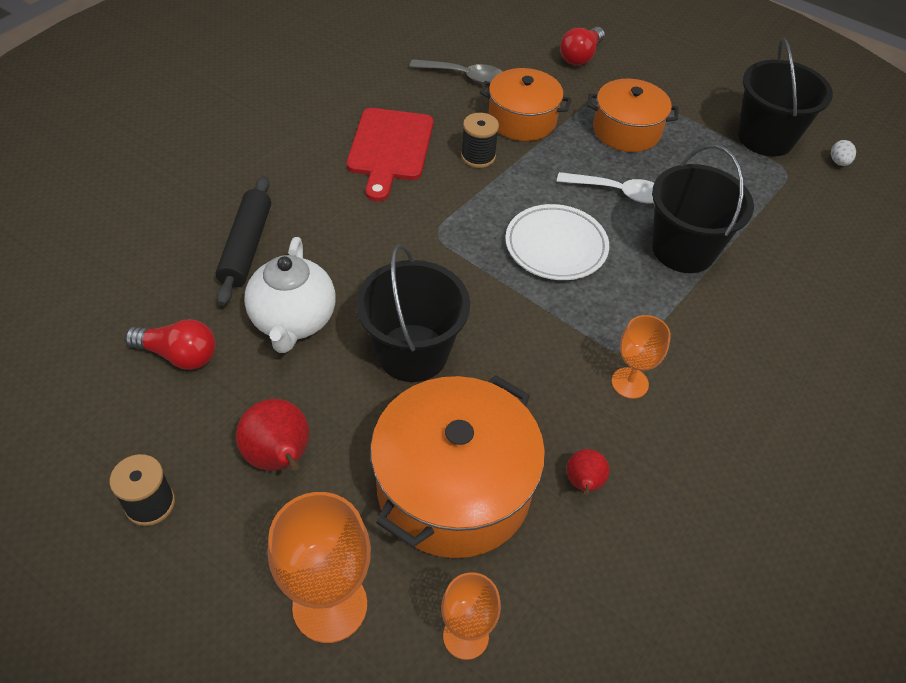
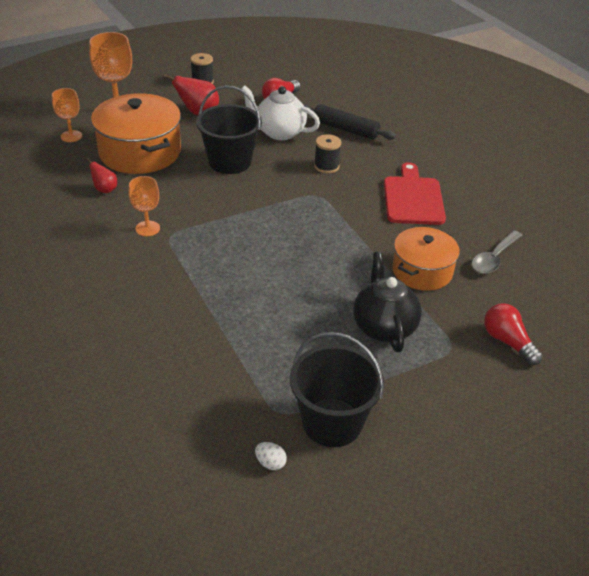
camera: 115 degrees right, 10 degrees down
(389, 148) = (413, 198): red cutting board -> red cutting board turned 60 degrees clockwise
(478, 157) = (386, 234): black spool -> black spool (326, 166)
(556, 246) = (274, 239): white plate -> none
(618, 192) = (311, 290): white spoon -> none
(626, 130) = (384, 327): orange pot -> black teapot
(683, 249) = (232, 299): black bucket -> none

